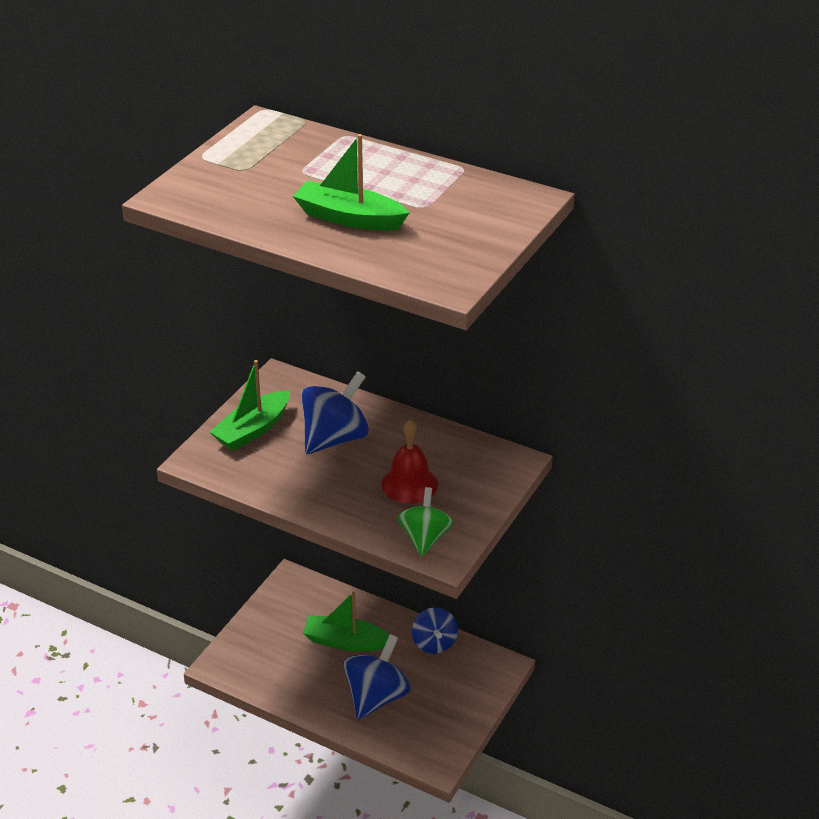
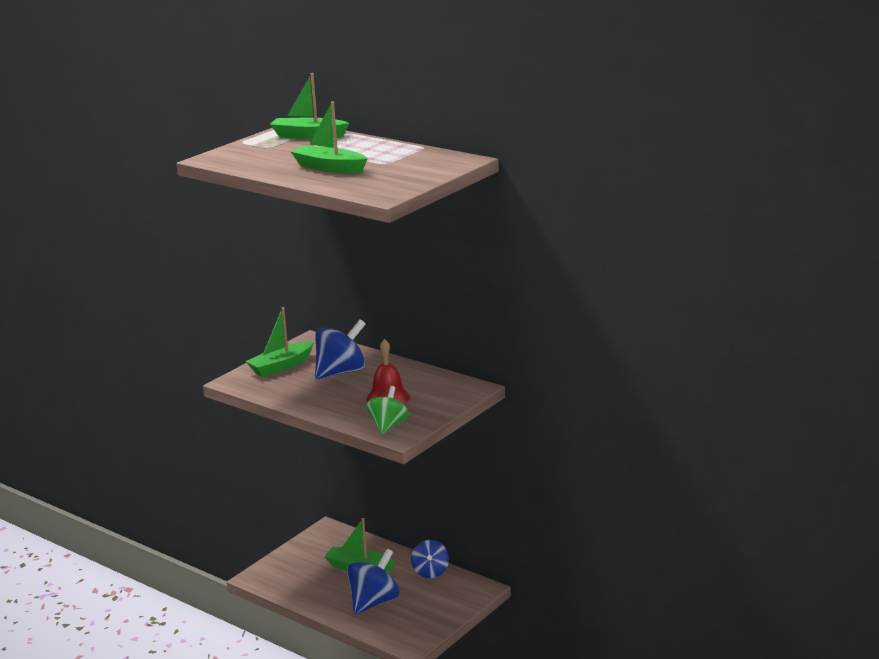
camera: 10 degrees right, 15 degrees down
(292, 143) = (308, 136): none -> green boat

